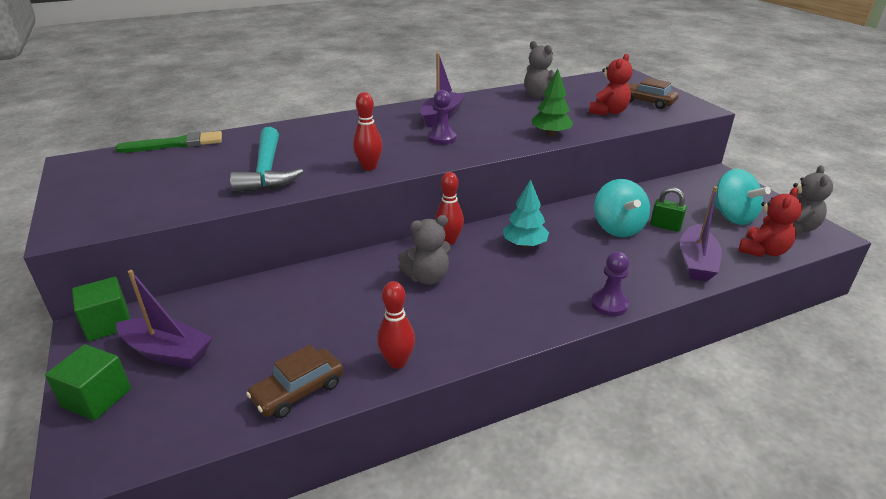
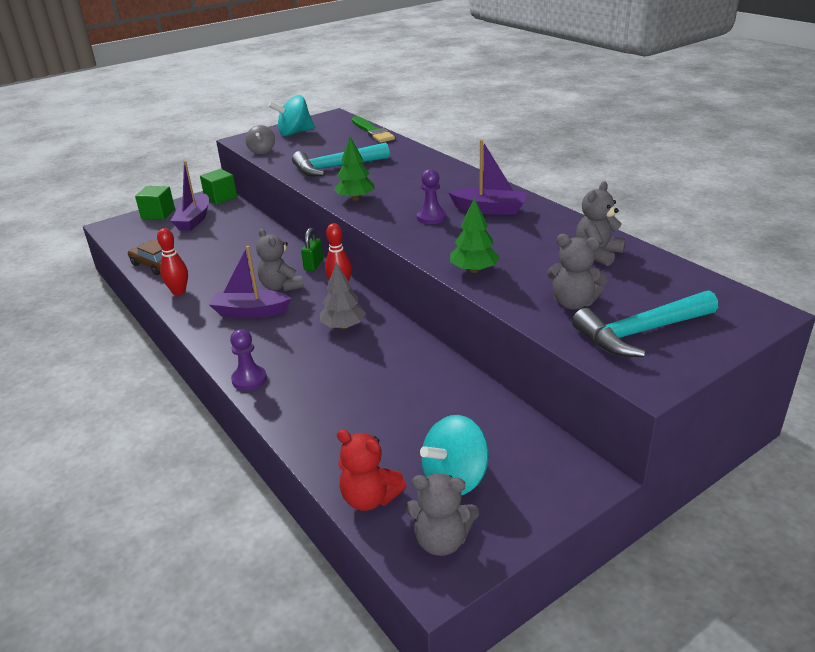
camera: 80 degrees right, 0 degrees up
(141, 216) = (262, 151): none -> grey spinning top
(369, 167) = (355, 198): red bowling pin -> green tree
(524, 244) = (343, 326): turquoise tree -> grey tree
(608, 112) = (573, 303): red teddy bear -> grey teddy bear
(618, 228) = (392, 382): turquoise spinning top -> turquoise spinning top (294, 133)
(647, 102) = (640, 332): brown car -> turquoise hammer
(665, 226) = (408, 417): green padlock -> green padlock (313, 265)
(696, 262) = (332, 438): purple boat -> purple boat (250, 312)

